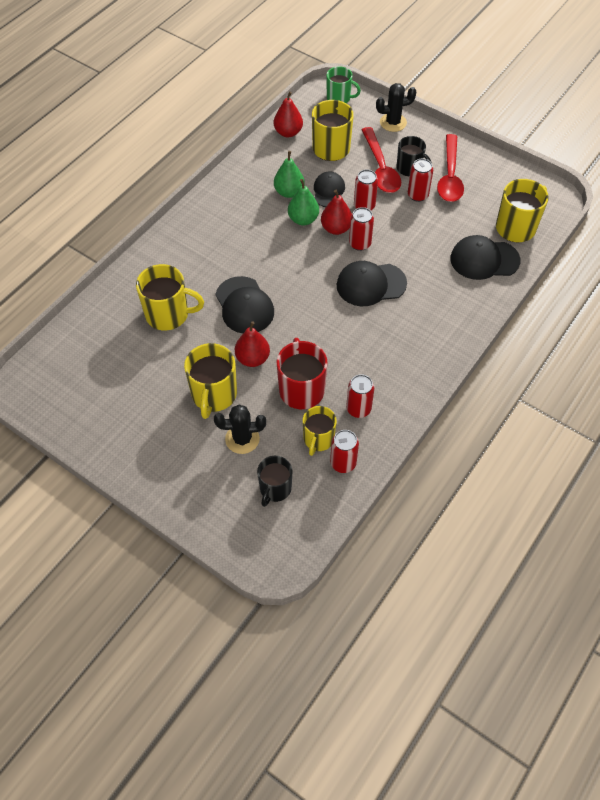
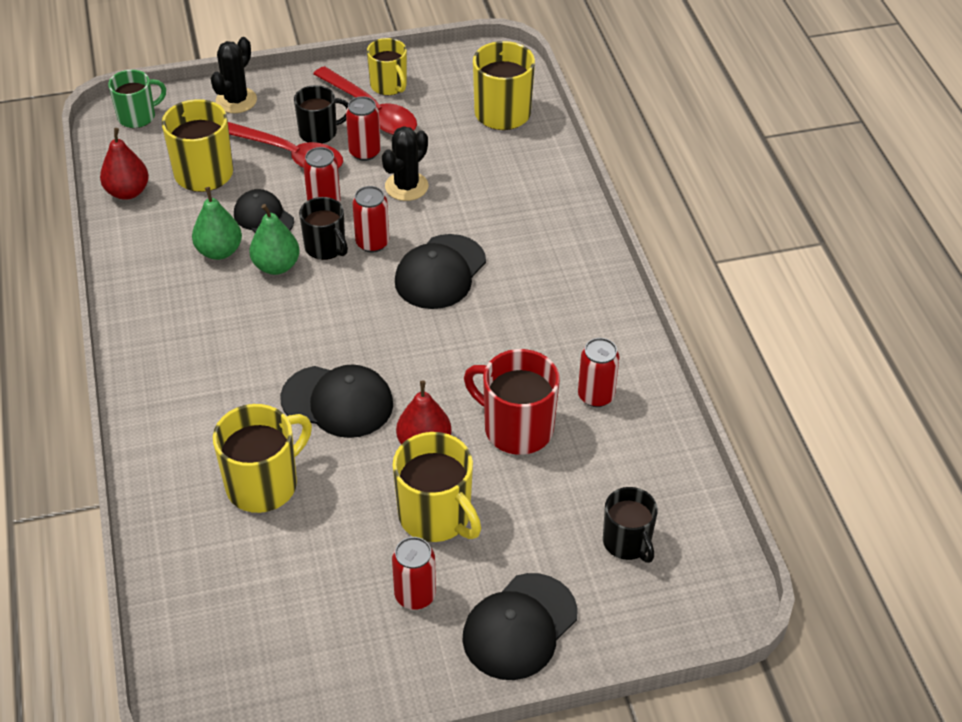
camera: 50 degrees left, 10 degrees down
(242, 439) = (528, 529): black cactus -> black cactus (406, 186)
(318, 439) = (600, 458): yellow mug -> yellow mug (389, 85)
(336, 228) = (326, 247): red pear -> black mug
(343, 463) = (653, 457): red can -> red can (415, 595)
(484, 260) = (514, 163): black cap -> black cap (519, 627)

